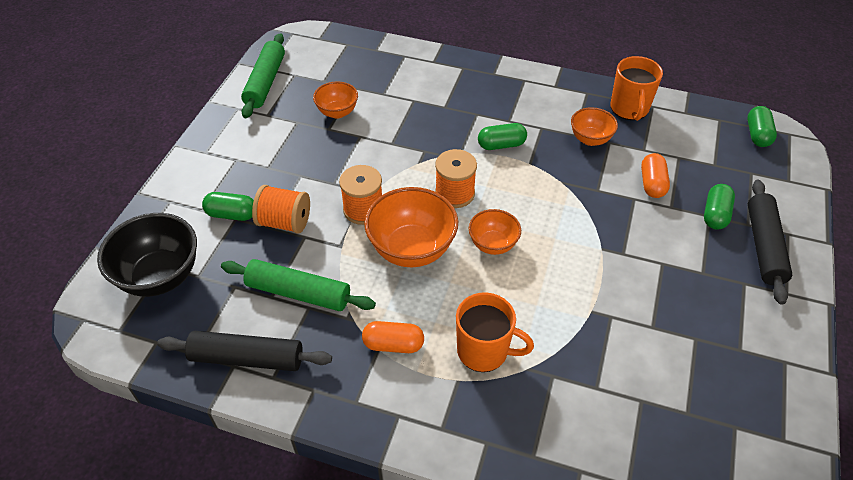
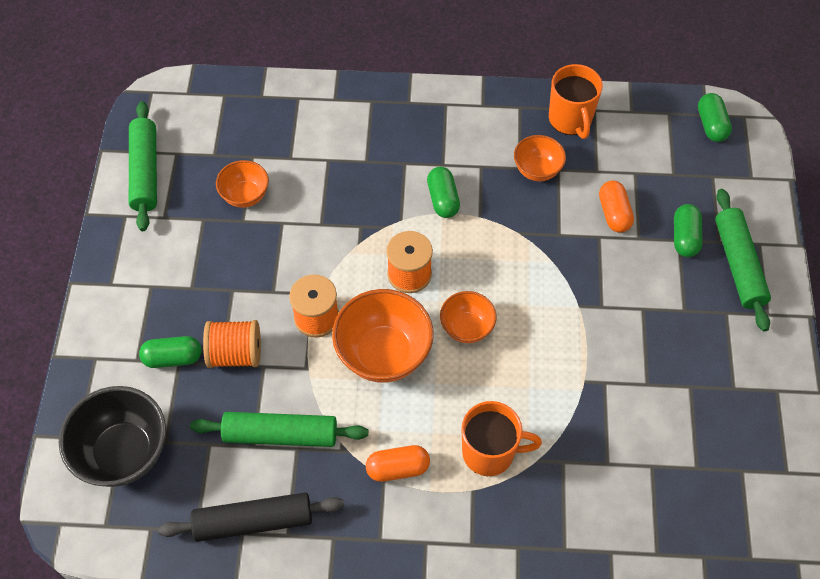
camera: 15 degrees left, 10 degrees up
(501, 145) = (443, 199): green capsule -> green capsule turned 75 degrees counterclockwise
(763, 246) = (738, 264): black rolling pin -> green rolling pin

